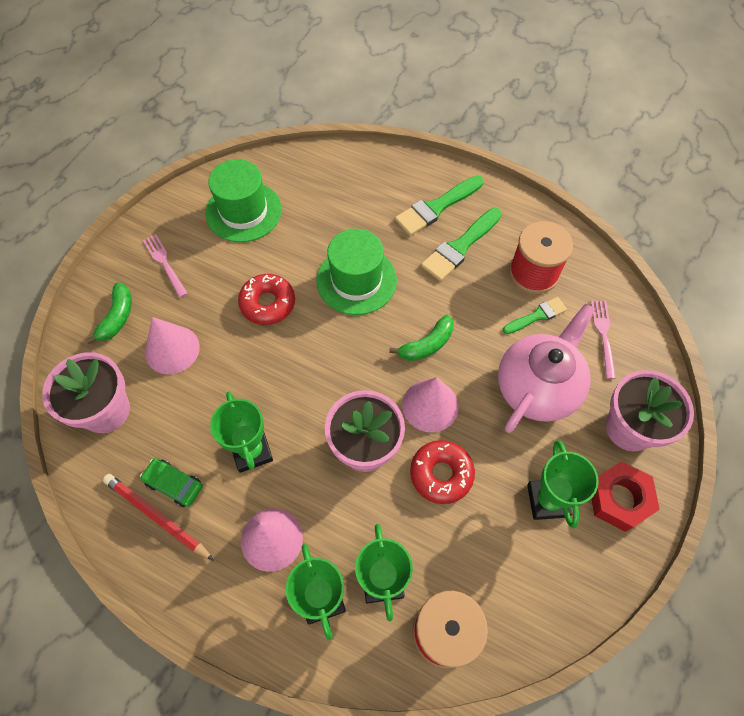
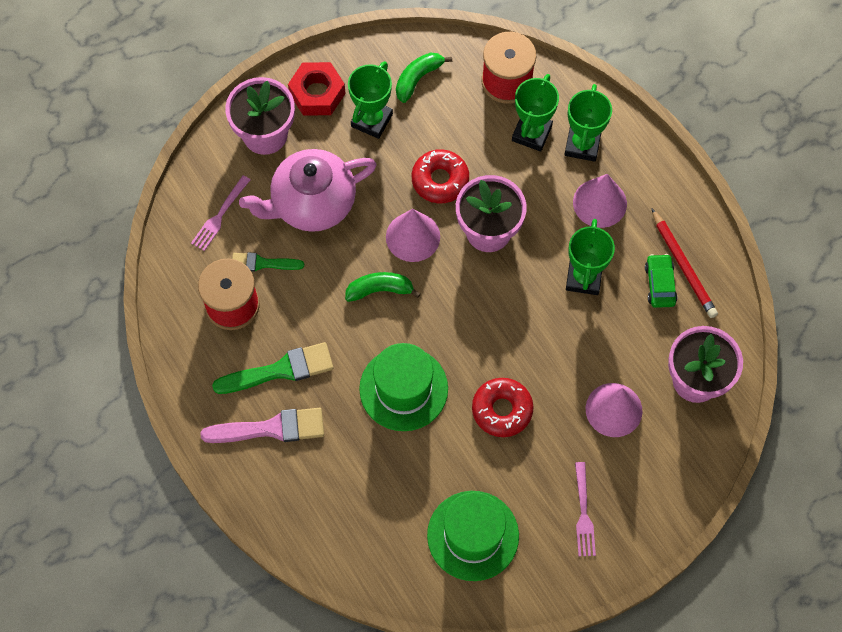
camera: 150 degrees left, 5 degrees up
(117, 317) = (653, 473): green banana -> green banana (418, 79)
(174, 484) = (660, 284): green car -> green car turned 150 degrees counterclockwise
(436, 207) = (271, 428): green brush -> pink brush

